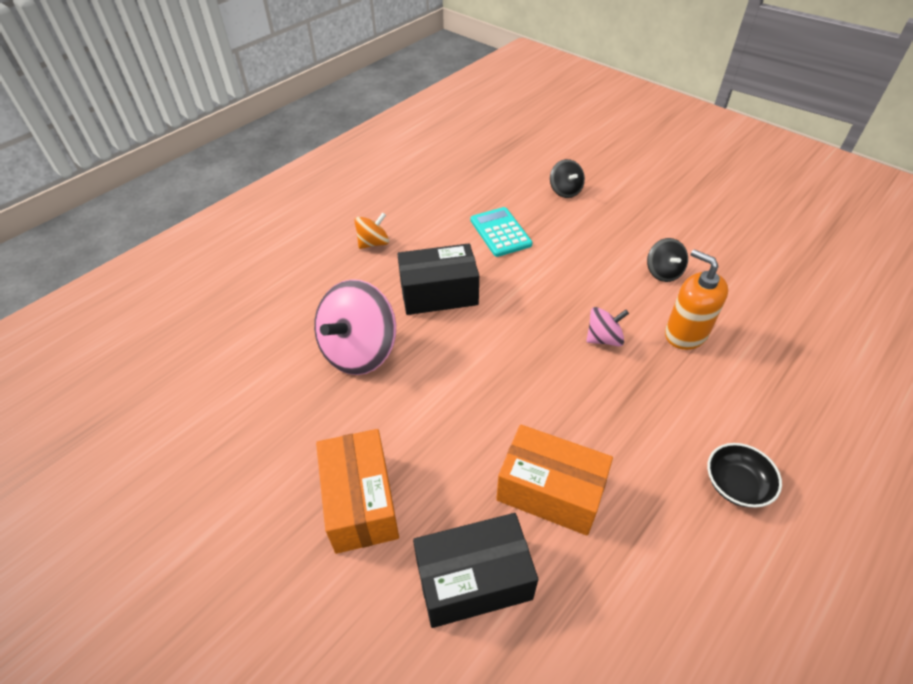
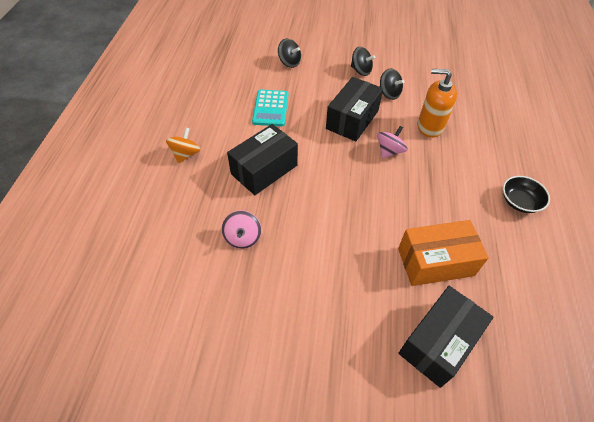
camera: 35 degrees left, 5 degrees up
(359, 351) = (243, 237): pink spinning top -> pink spinning top, size x0.52
(361, 502) = (332, 339): orange box -> none
(500, 232) = (270, 108): turquoise calculator -> turquoise calculator turned 120 degrees counterclockwise
(587, 283) = (352, 119): none -> black box
(648, 232) = (361, 71): none -> black spinning top

